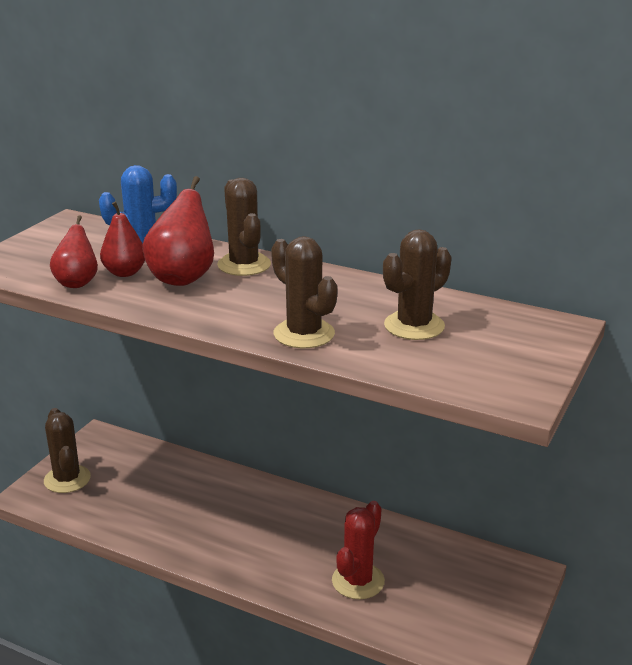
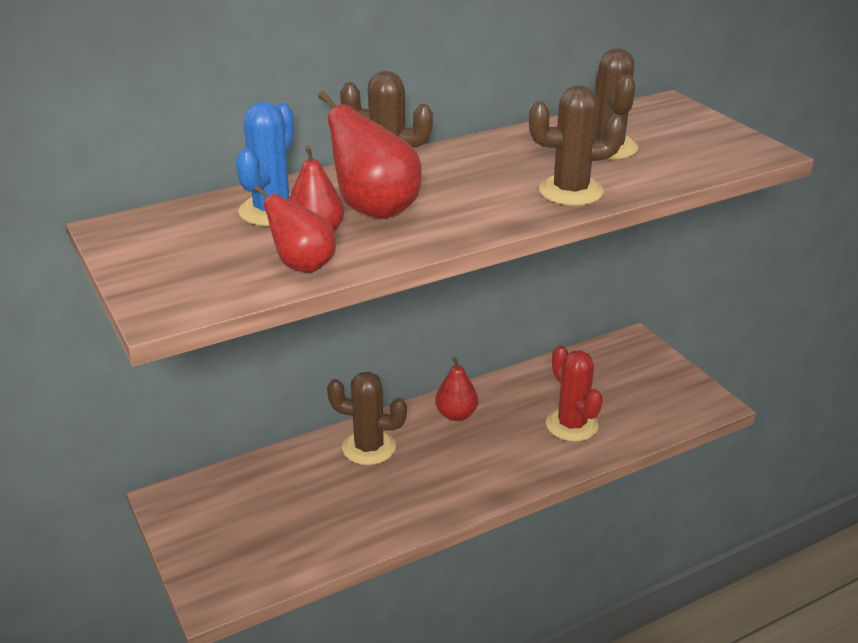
camera: 55 degrees left, 5 degrees up
(67, 479) = (221, 553): brown cactus -> brown cactus (369, 448)
(305, 514) = (456, 415): none -> red pear

